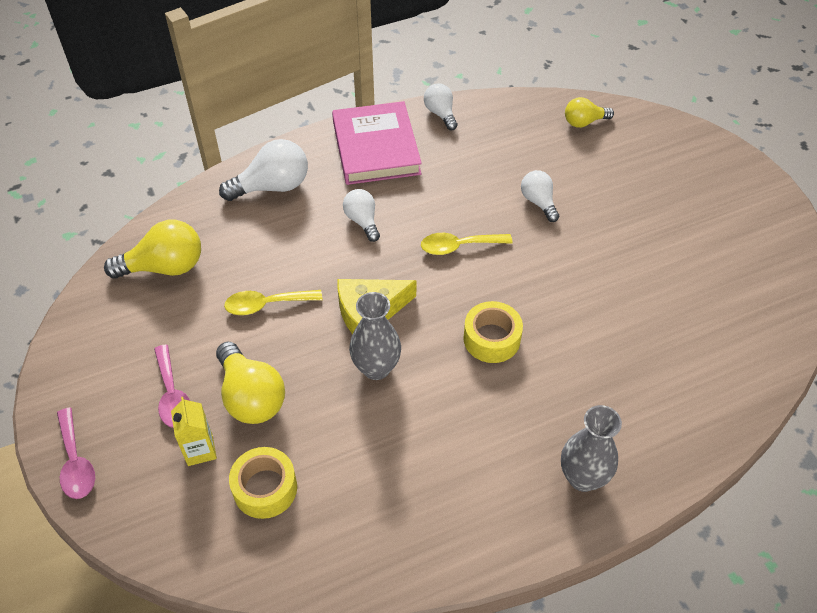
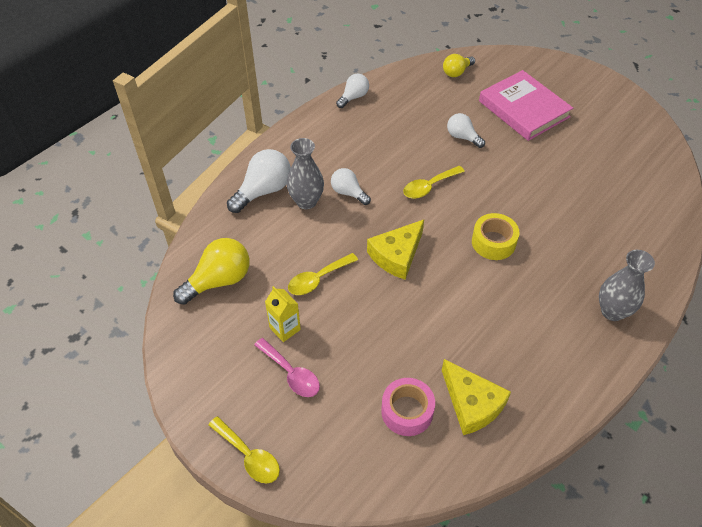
camera: 25 degrees left, 0 degrees up
(76, 462) = (249, 456): pink spoon -> yellow spoon
(200, 450) = (340, 405): yellow carton -> yellow carton (285, 329)
(251, 397) = (352, 350): yellow light bulb -> none
(265, 488) = (407, 411): yellow tape -> pink tape
(341, 512) = (472, 404): none -> yellow cheese
(376, 147) = (323, 136): pink book -> pink book (524, 109)
(376, 368) = (428, 293): grey vase -> grey vase (306, 201)
(440, 114) = (353, 97): white light bulb -> white light bulb turned 90 degrees clockwise

